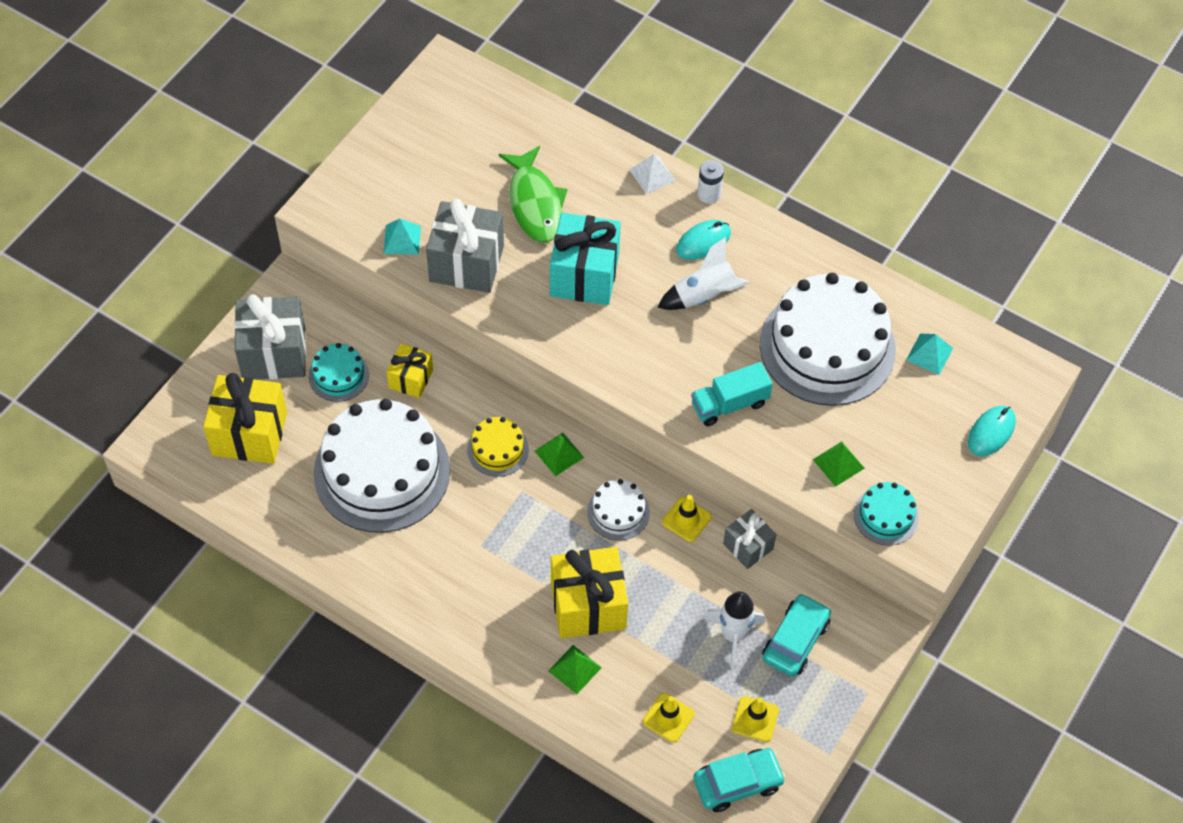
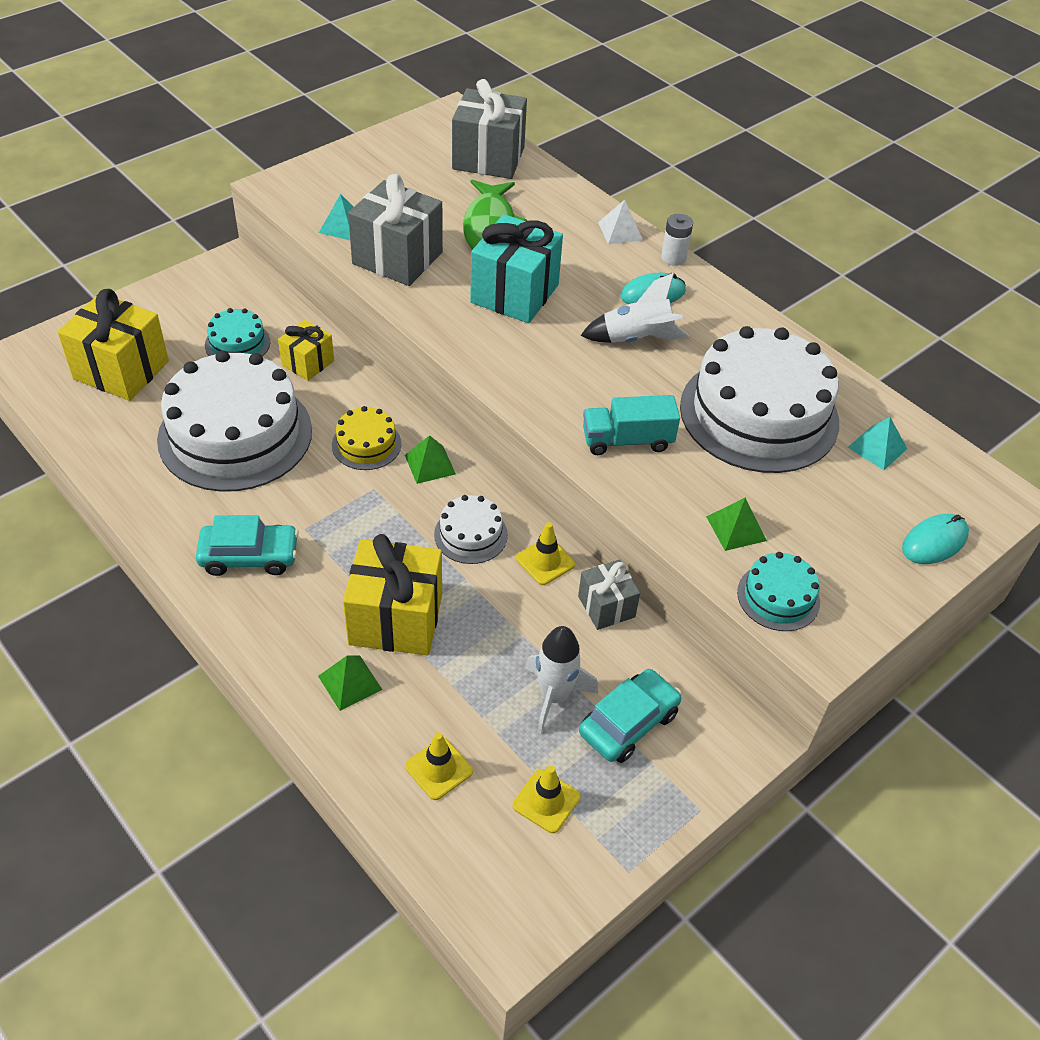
camera: 15 degrees right, 10 degrees down
(274, 353) = (184, 311): grey gift -> grey gift (488, 158)
(737, 783) = (495, 874): turquoise car -> turquoise car (249, 556)

